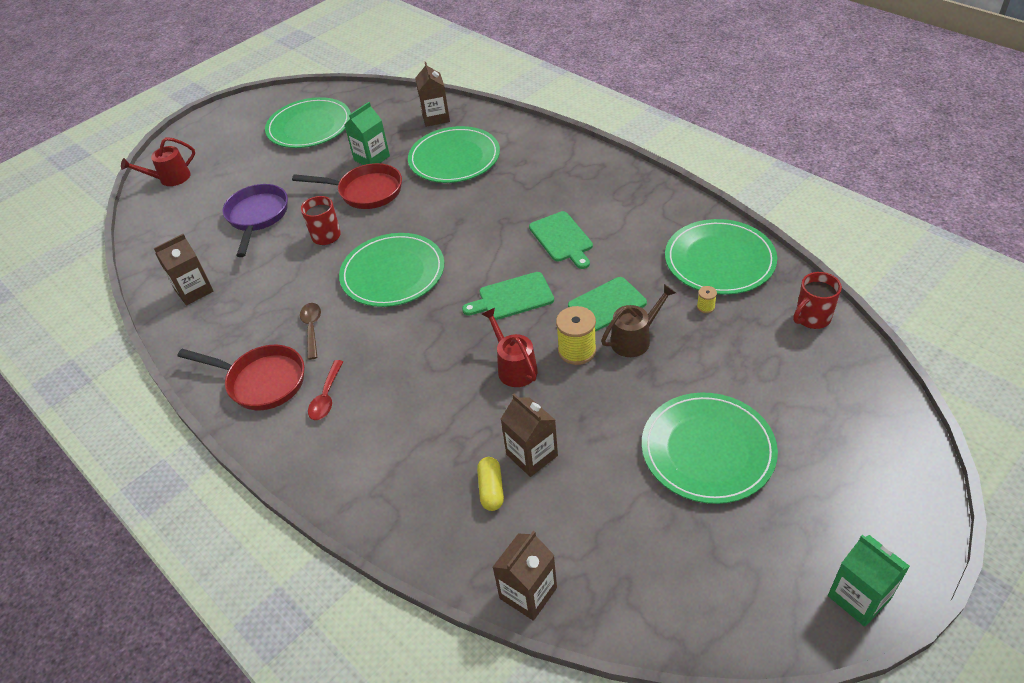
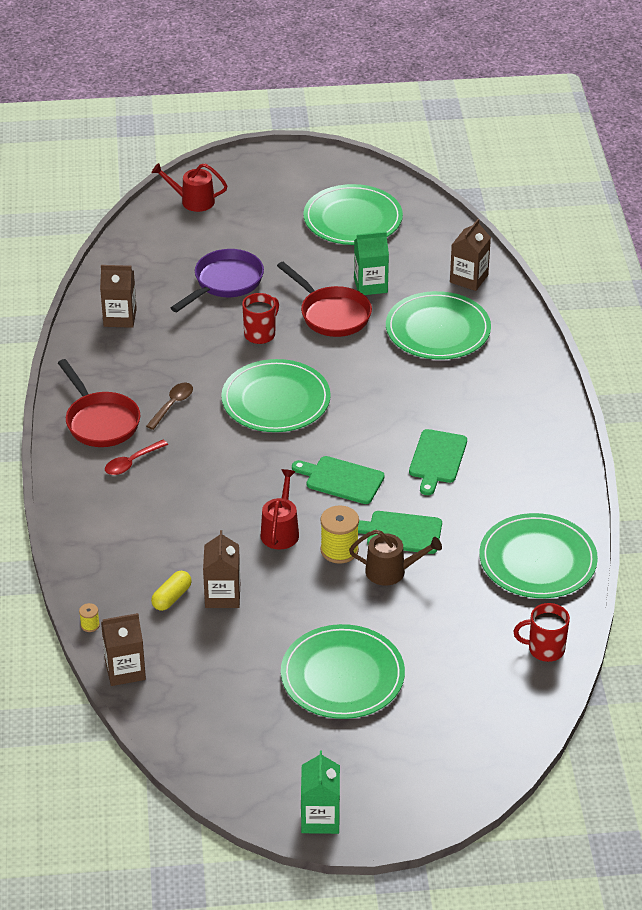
camera: 35 degrees right, 5 degrees down
(705, 307) = (476, 586): yellow spool -> yellow spool (90, 625)

